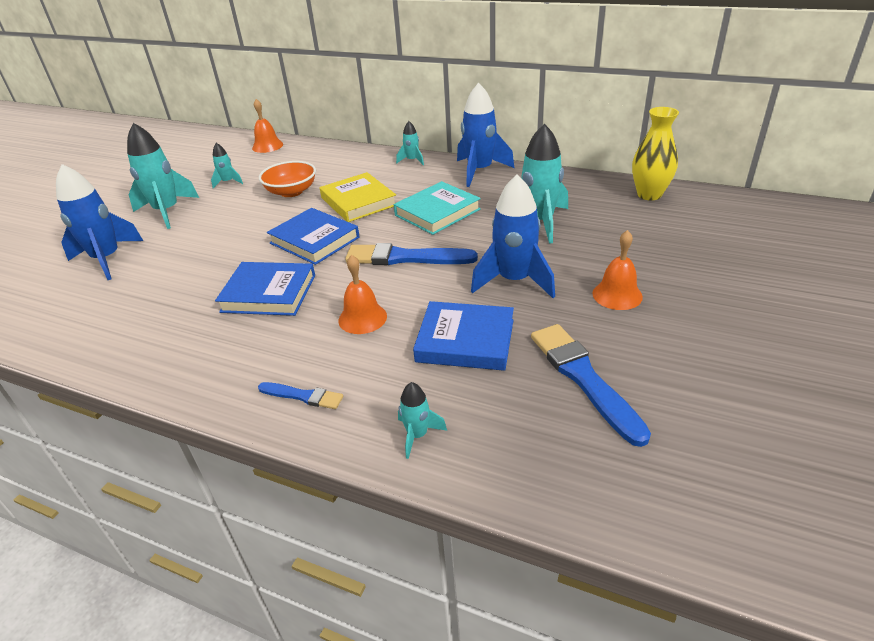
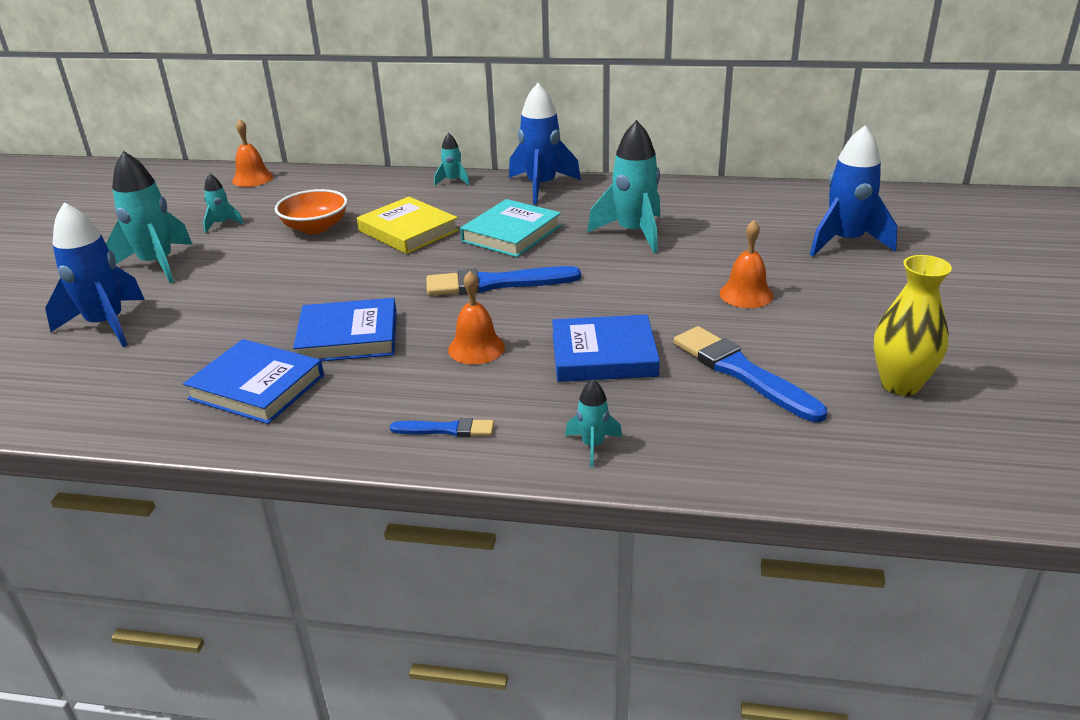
camera: 15 degrees left, 5 degrees down
(314, 240) = (375, 277): blue book -> blue book (257, 387)
(514, 281) = (631, 293): blue rocket -> blue rocket (845, 242)
(649, 194) = (742, 195): yellow vase -> yellow vase (900, 384)

